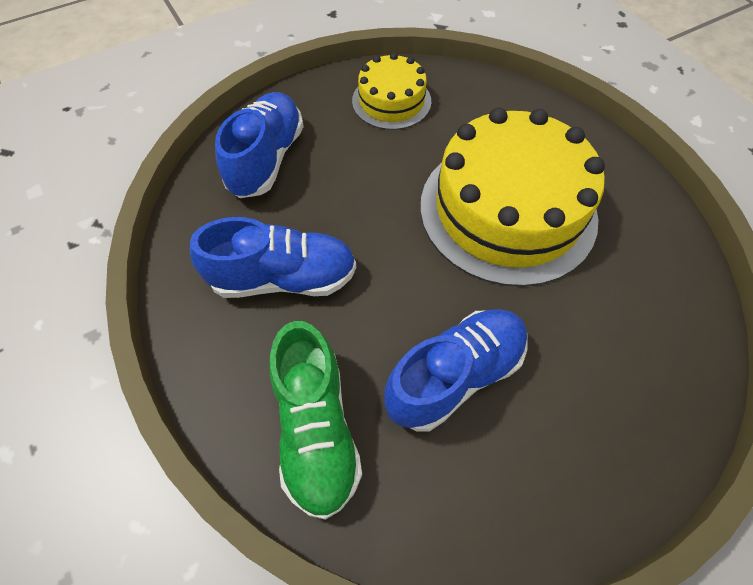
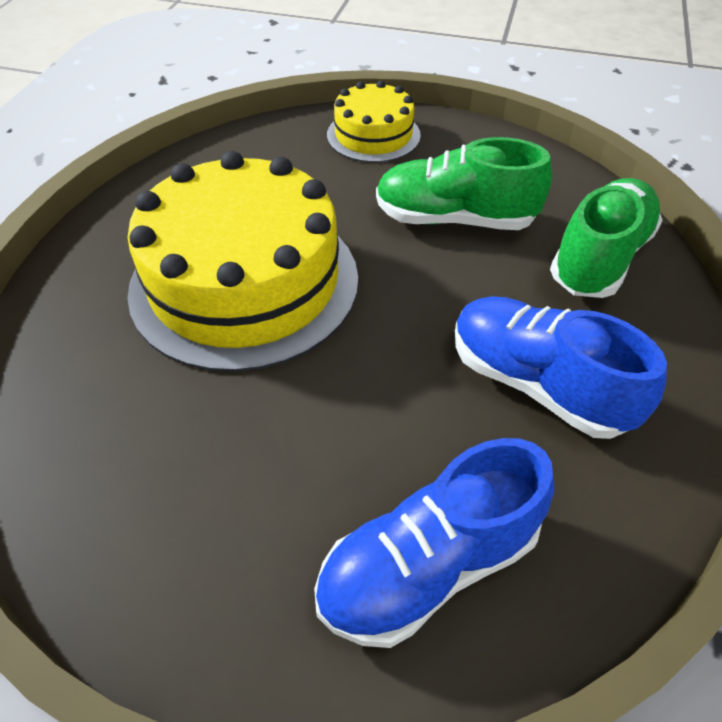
camera: 135 degrees left, 10 degrees down
(391, 101) = (155, 512): yellow cake -> yellow cake (373, 135)
(455, 376) = (454, 219): blue shoe -> green shoe

